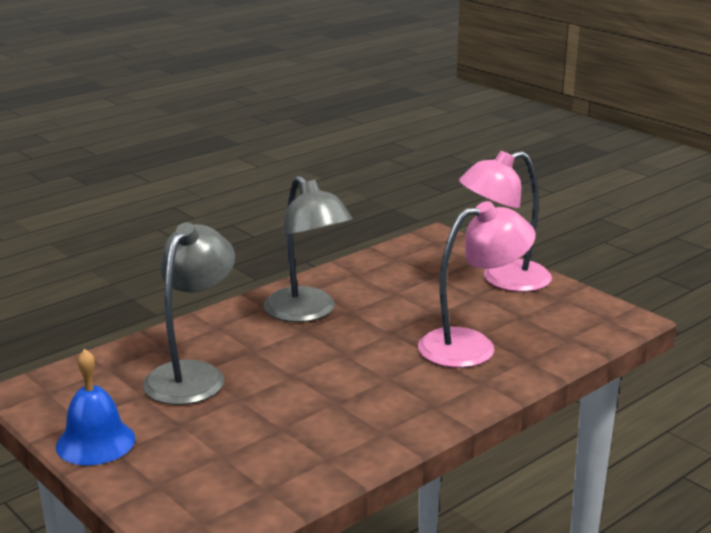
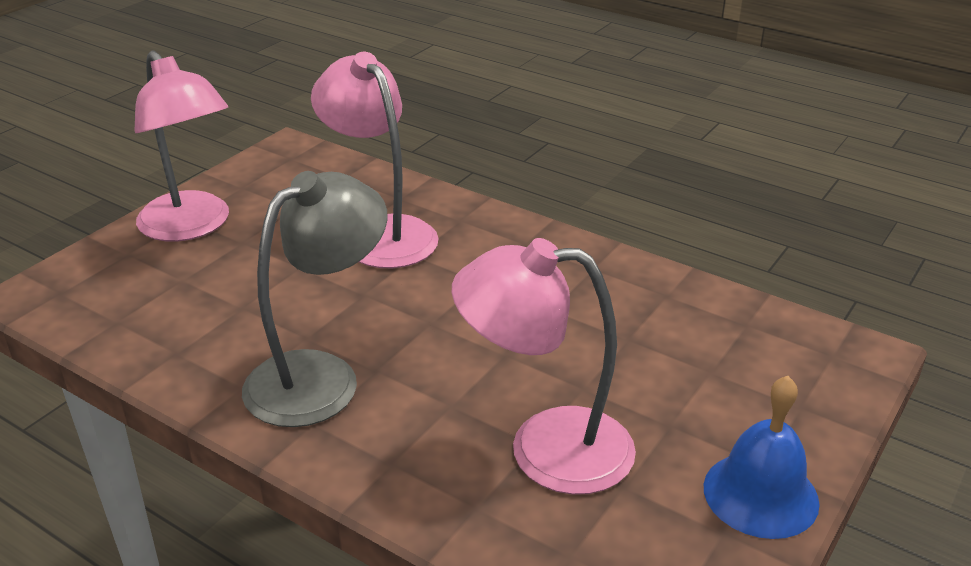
camera: 105 degrees left, 10 degrees up
(192, 375) = (545, 448): grey lamp -> pink lamp

